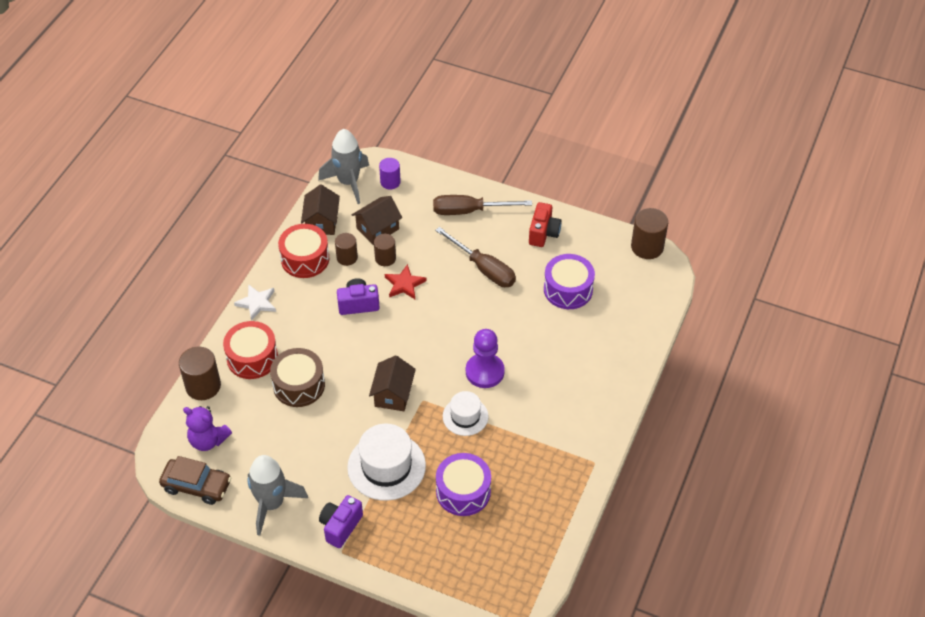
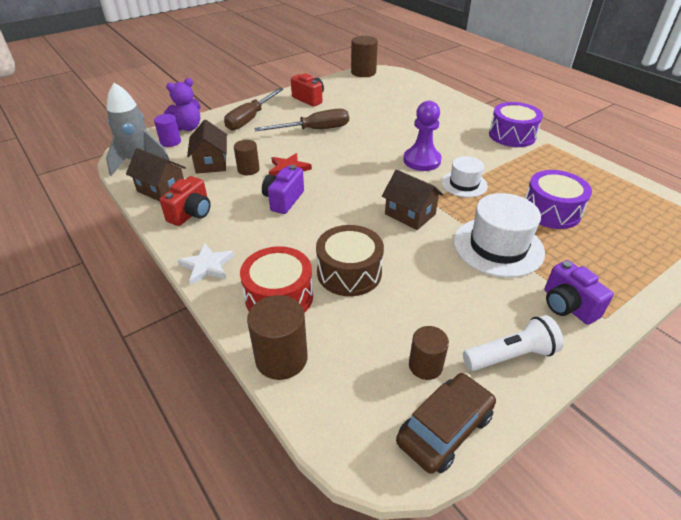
camera: 60 degrees left, 10 degrees down
(208, 440) = (373, 385): purple teddy bear -> purple teddy bear (188, 127)
(272, 504) = (511, 355): grey rocket -> white flashlight
(305, 259) = (191, 214): red drum -> red camera
(347, 257) = (221, 189): brown cylinder -> brown cylinder (425, 366)
(568, 289) = (371, 106): purple drum -> purple drum (512, 135)

